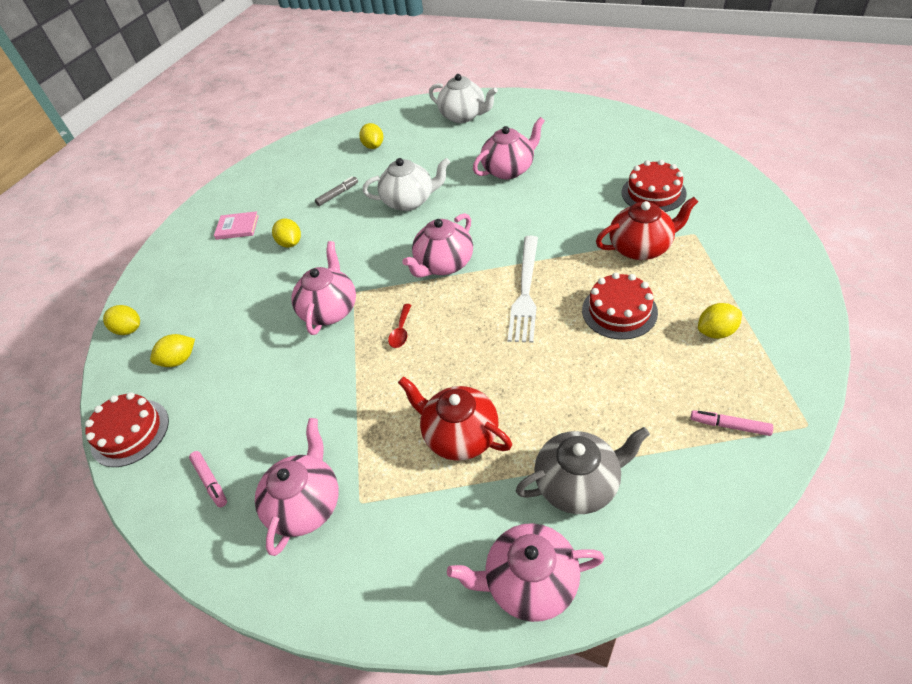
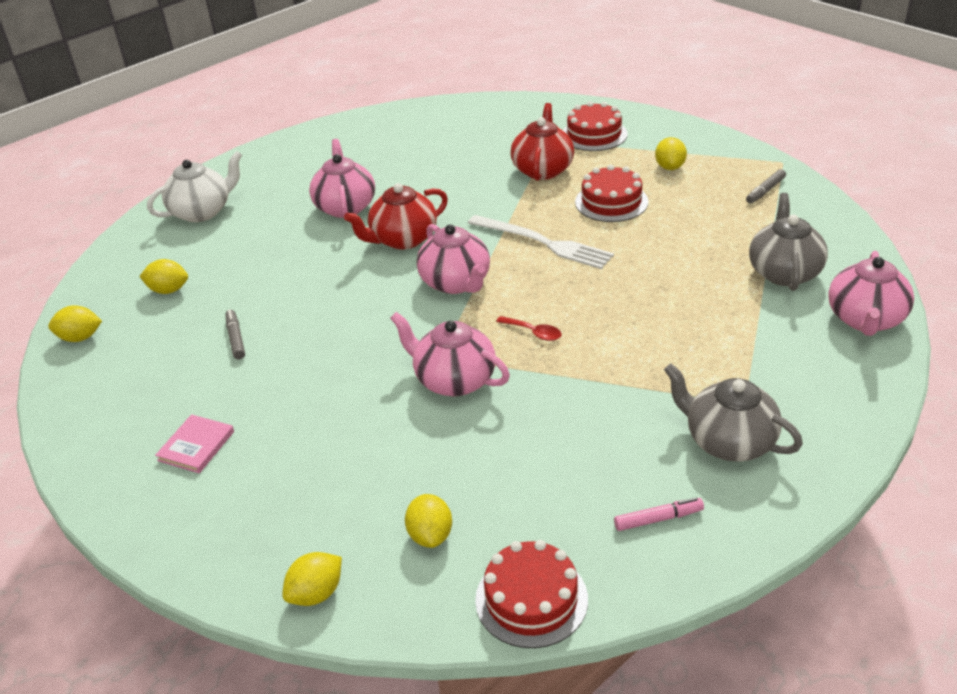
camera: 70 degrees left, 10 degrees down
(290, 243) = (292, 396): yellow lemon -> yellow lemon (80, 338)
(306, 504) = (728, 441): pink teapot -> grey teapot
(409, 201) = (319, 284): white teapot -> none
(460, 435) = (698, 323): red teapot -> red teapot (403, 239)
(653, 193) = (476, 143): red cake -> red cake (594, 134)
(729, 426) = (765, 191): pink marker -> grey marker

